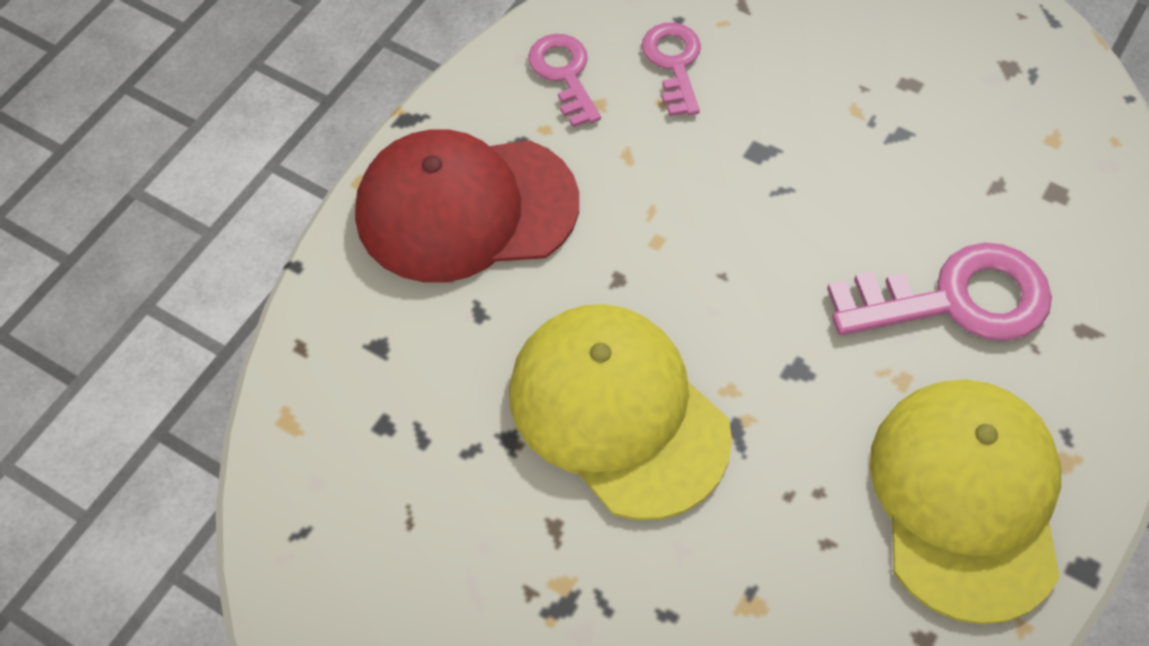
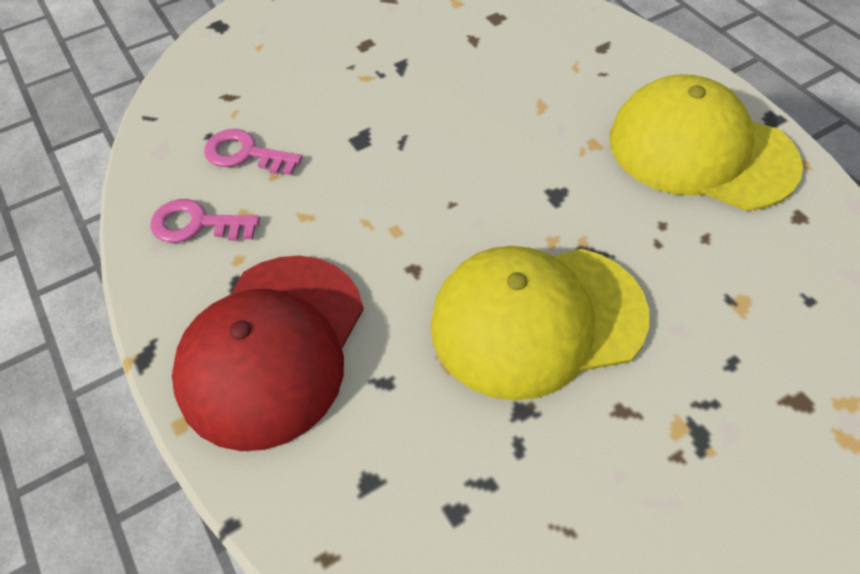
camera: 60 degrees left, 5 degrees down
(956, 299) = (547, 92): pink key -> none

